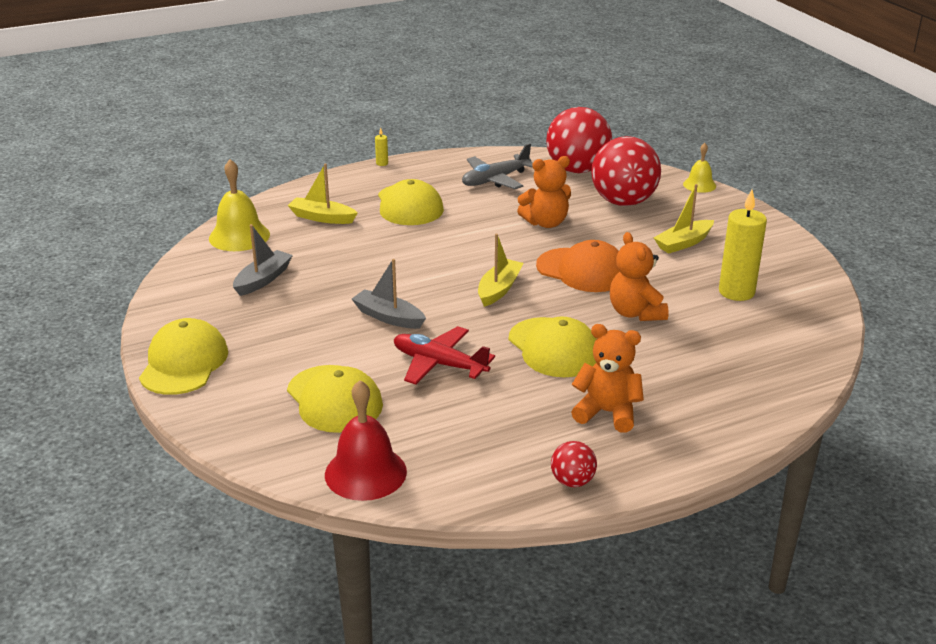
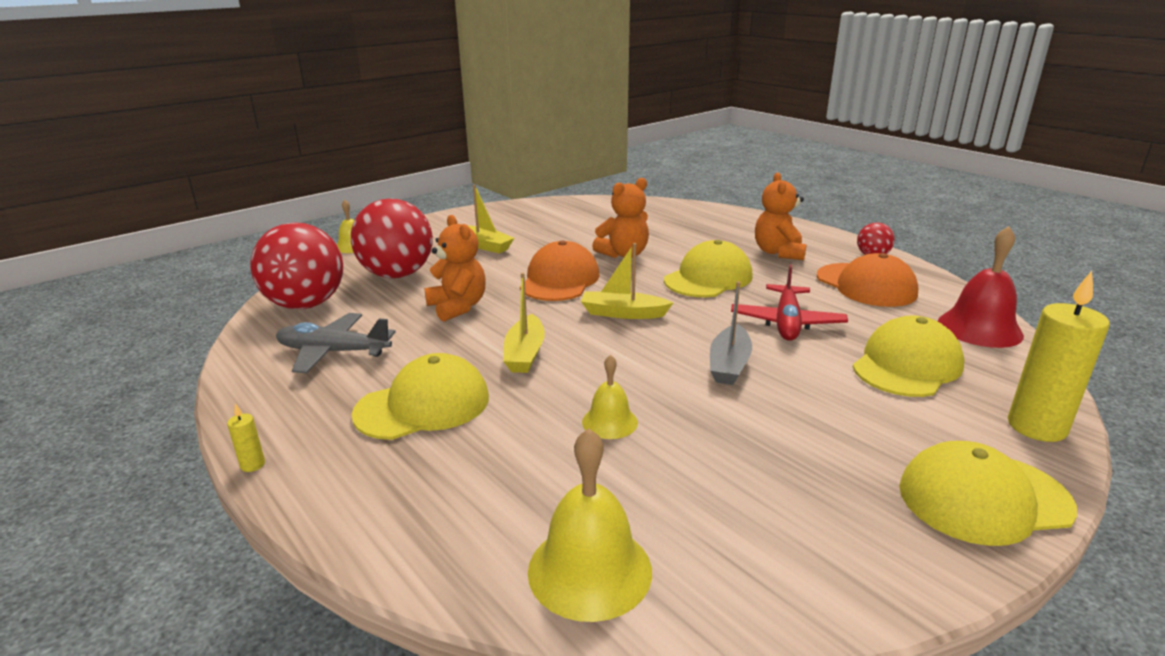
camera: 105 degrees left, 5 degrees down
(263, 279) = (718, 489): grey boat -> none
(322, 218) = (485, 482): yellow boat -> yellow boat (525, 354)
(350, 259) = (609, 422): none -> yellow bell
(494, 441) = (866, 285): none -> orange cap
(495, 180) = (333, 352): grey plane -> grey plane turned 150 degrees clockwise
(736, 292) = (564, 225): yellow candle -> yellow candle (1036, 427)

